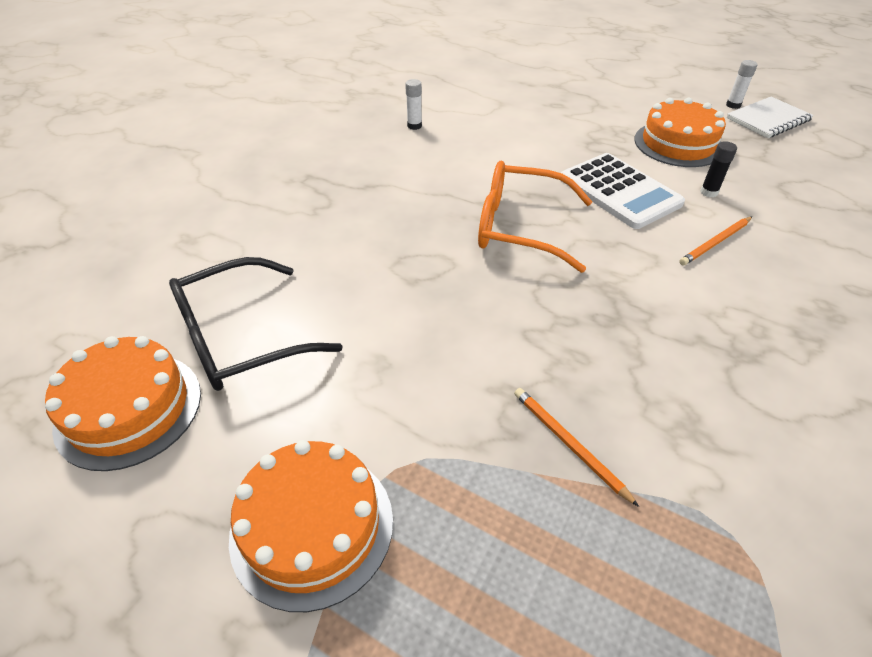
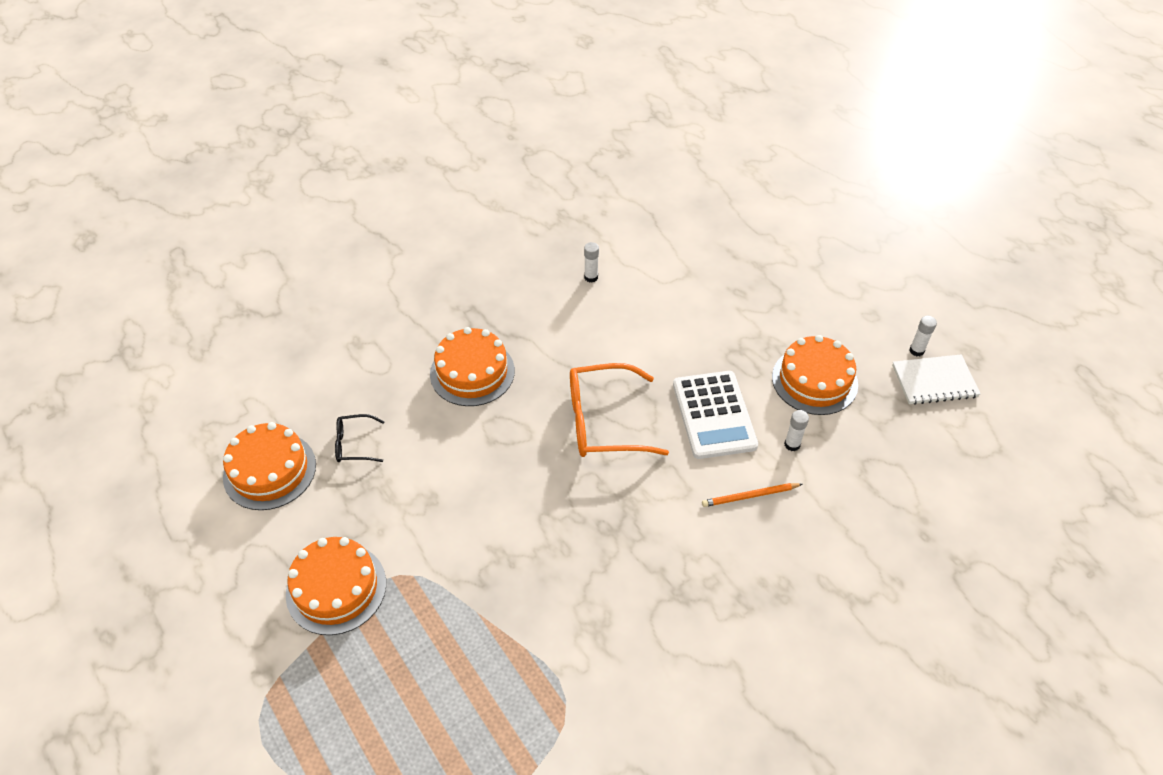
camera: 25 degrees right, 5 degrees up
(240, 338) = (354, 444): black glasses -> black glasses, size x0.50
(346, 227) = (472, 372): none -> orange cake
(519, 227) = (603, 421): orange glasses -> orange glasses turned 45 degrees counterclockwise
(569, 444) = (511, 604): orange pencil -> none
(709, 192) = (792, 444): black glue stick -> white glue stick

